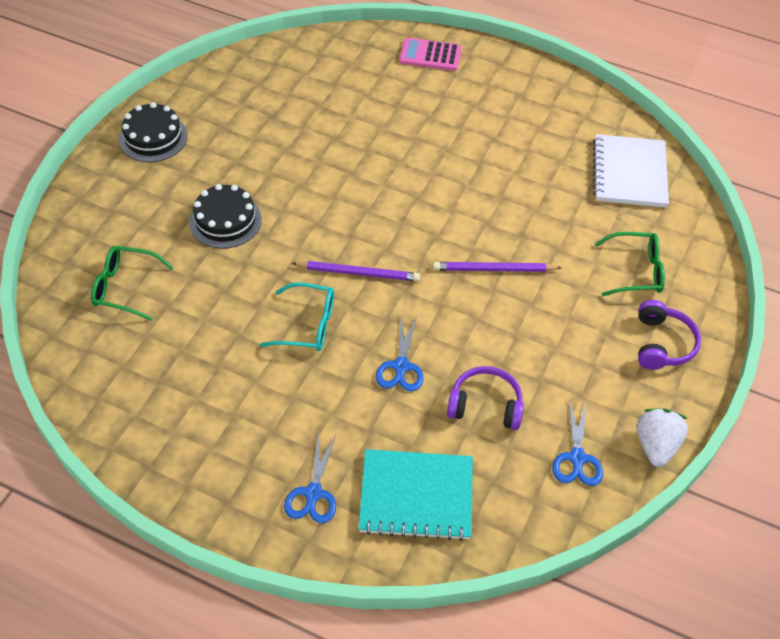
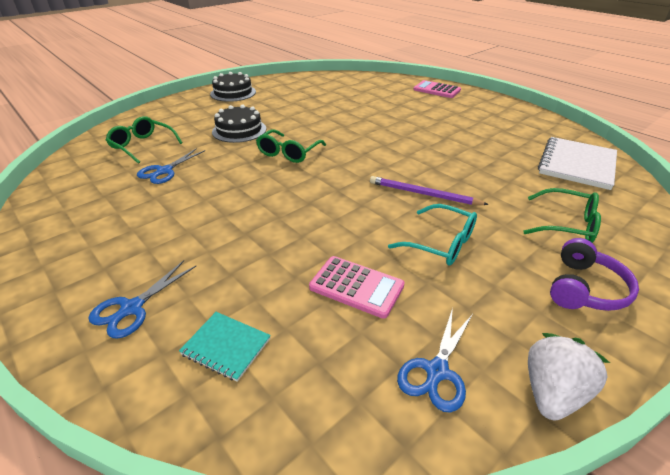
camera: 25 degrees right, 15 degrees down
(308, 325) = (243, 191): turquoise glasses -> turquoise glasses (441, 243)
(316, 246) = (288, 153): none -> green glasses
(358, 273) = (308, 172): purple pencil -> none
(401, 366) = (296, 235): blue scissors -> blue scissors (164, 171)
(416, 496) = (226, 346): turquoise notebook -> turquoise notebook, size x0.53
(485, 405) = (356, 286): purple headphones -> pink calculator

